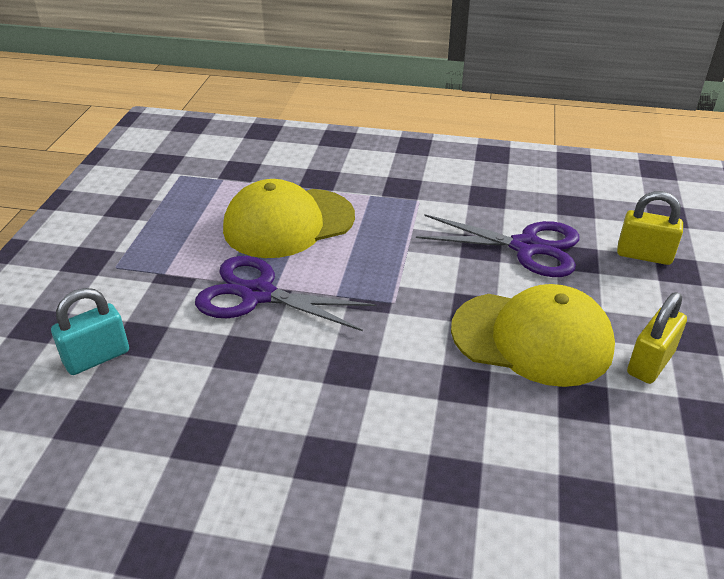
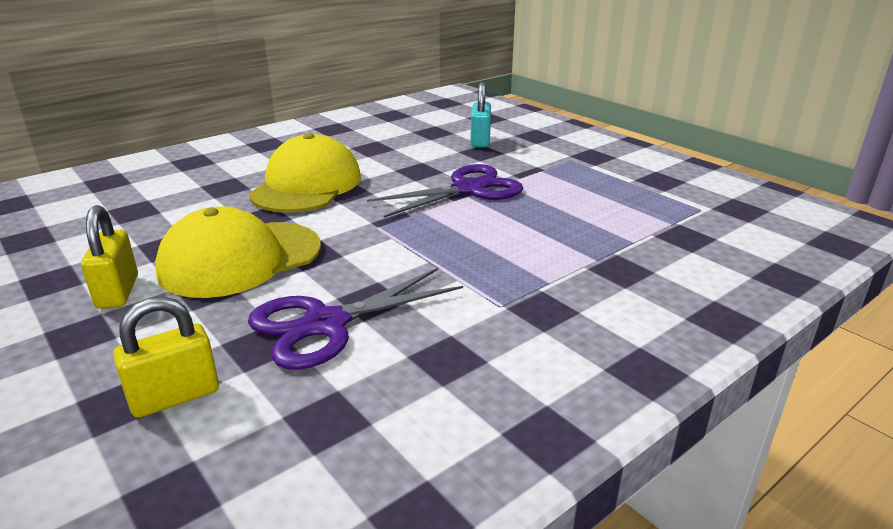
camera: 130 degrees right, 10 degrees down
(288, 223) = (550, 227): yellow cap -> yellow cap (306, 185)

